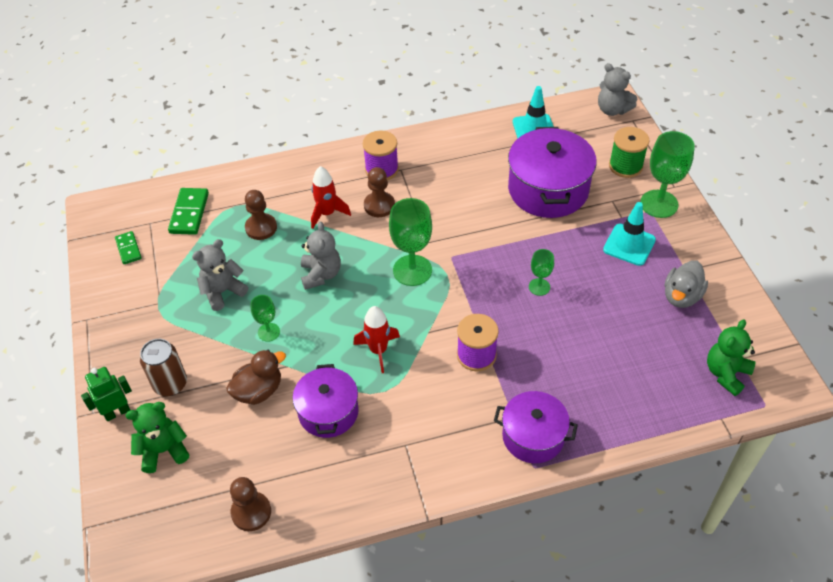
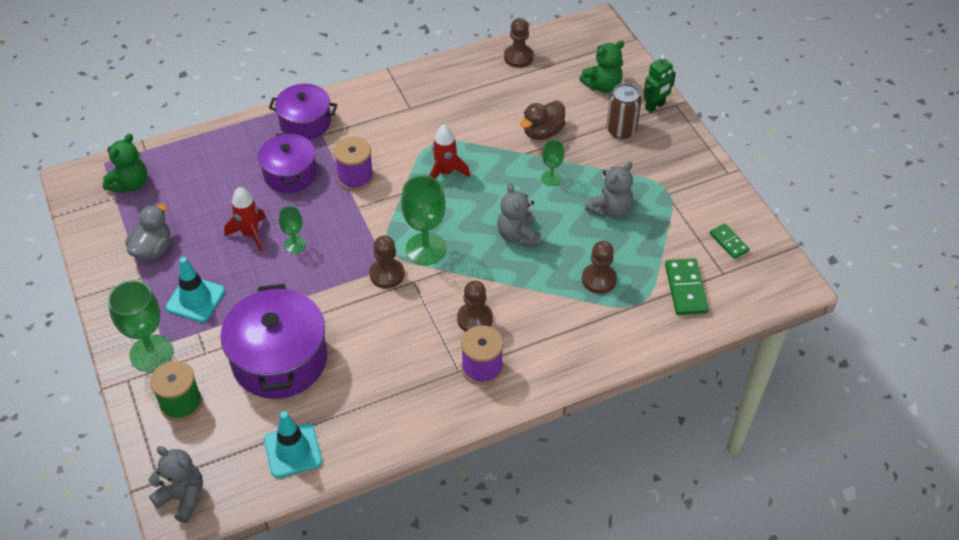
camera: 170 degrees right, 0 degrees up
(327, 213) = (531, 303): red rocket -> red rocket (250, 234)
(328, 412) = (478, 123): purple pot -> purple pot (290, 174)
(452, 250) = (387, 274): none -> brown pawn

